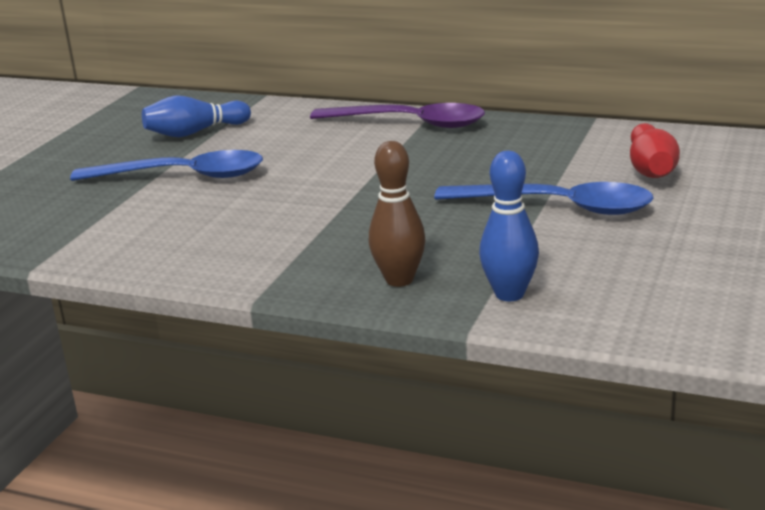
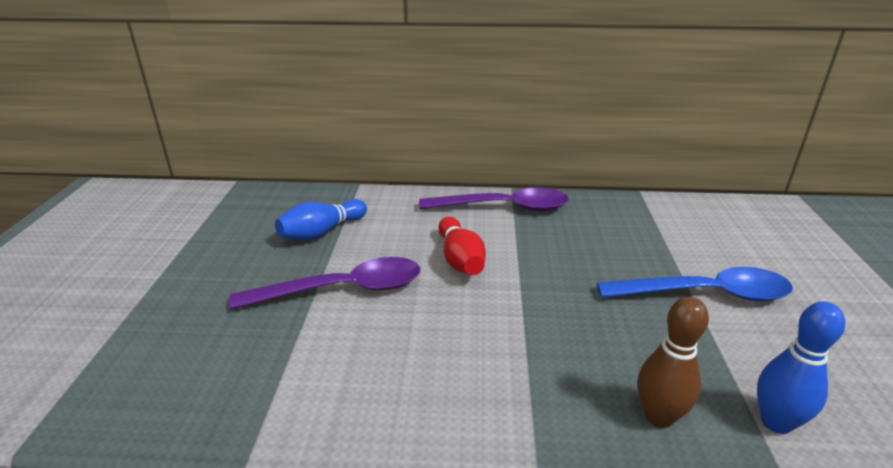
camera: 20 degrees left, 5 degrees up
(183, 176) = (343, 290): blue spoon -> purple spoon
(651, 169) = (732, 242): red bowling pin -> red bowling pin (460, 259)

